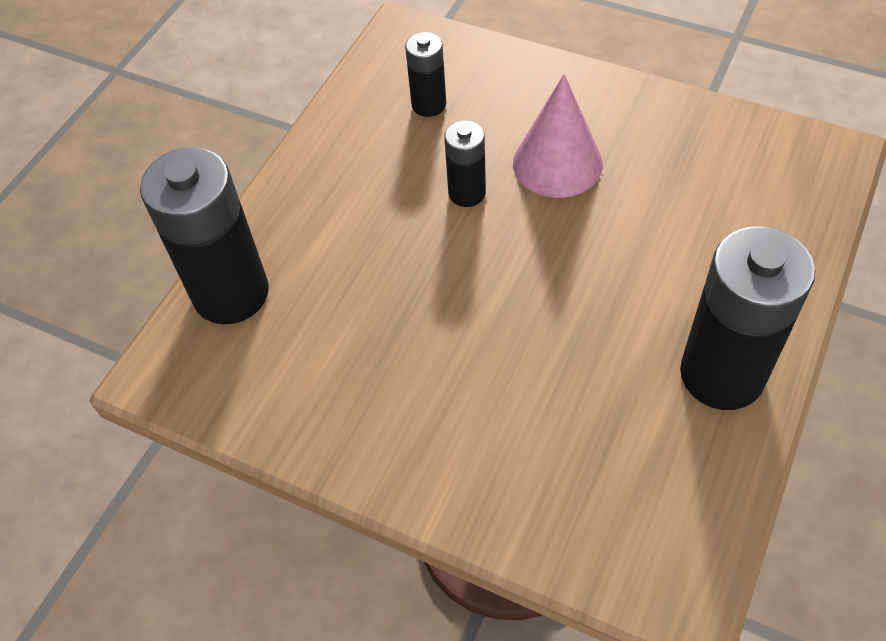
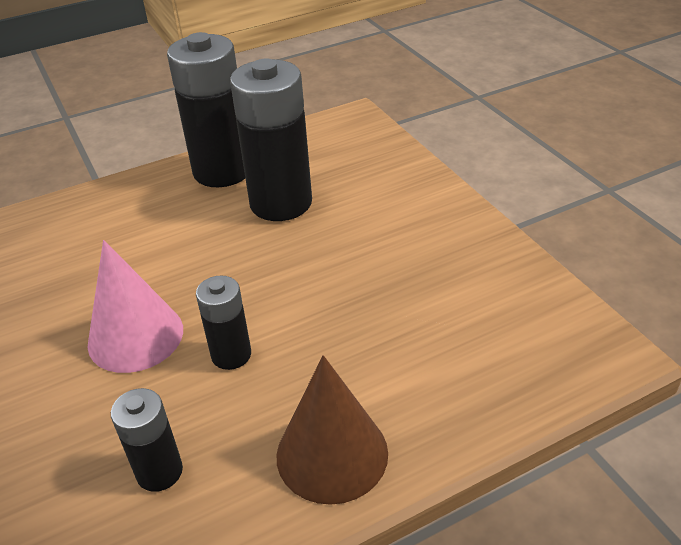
camera: 145 degrees left, 15 degrees down
(231, 293) = (508, 384): black battery -> black battery (281, 203)
(327, 174) = (332, 454): none -> brown cone

